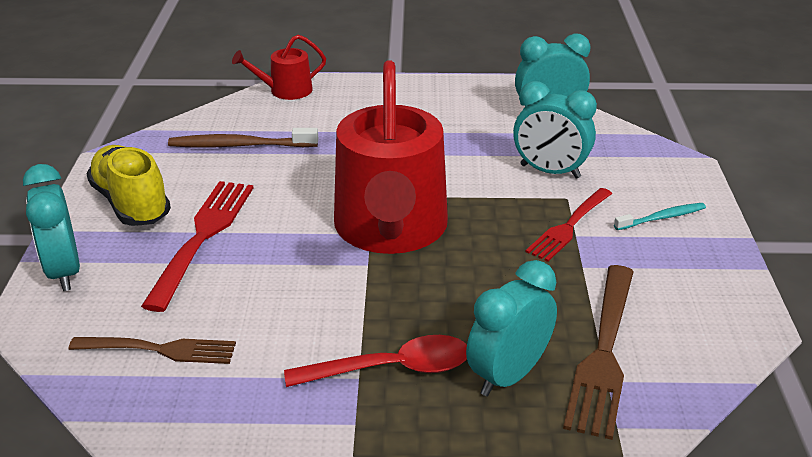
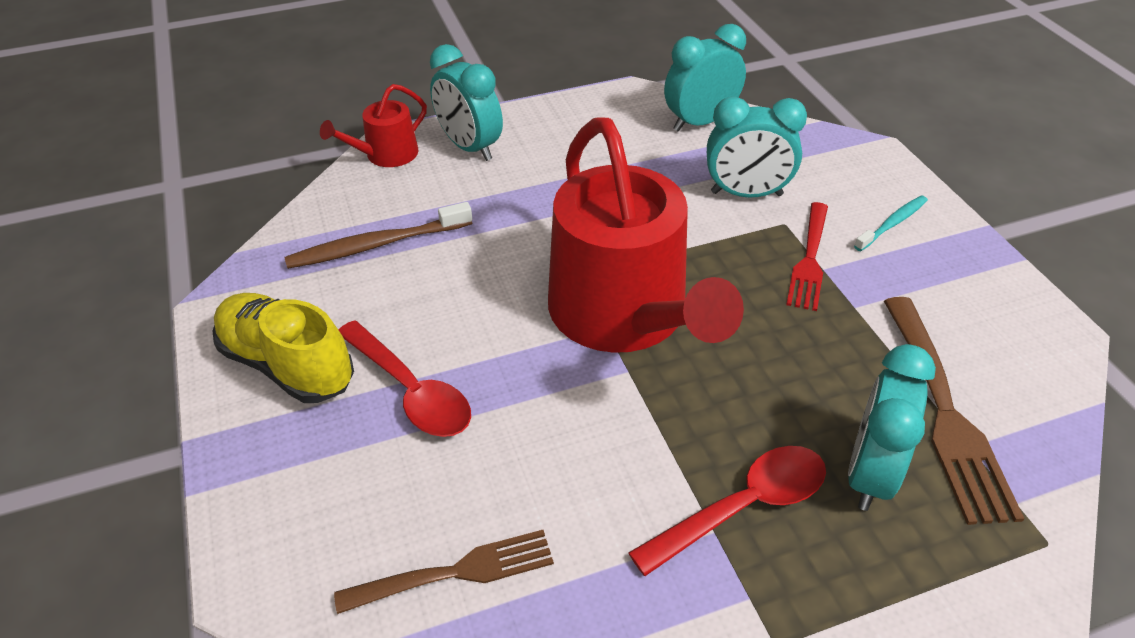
camera: 20 degrees left, 10 degrees up
(64, 272) = (258, 494): turquoise clock -> turquoise clock (470, 147)
(202, 238) = (410, 390): red fork -> red spoon

